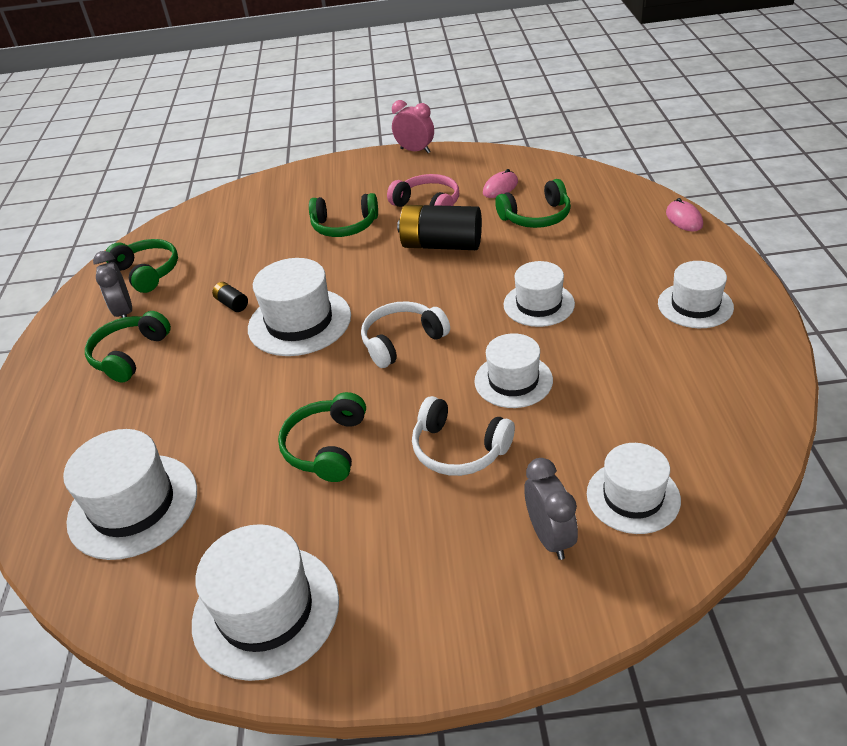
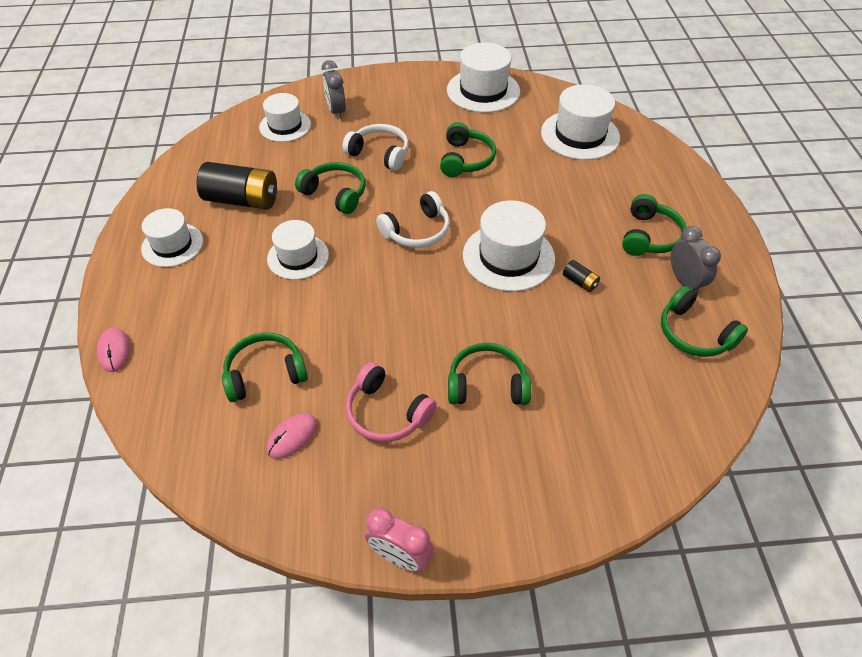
camera: 175 degrees right, 10 degrees up
(441, 245) = (376, 340): black battery -> black battery (242, 200)
(513, 380) = (335, 194): white hat -> green headphones

